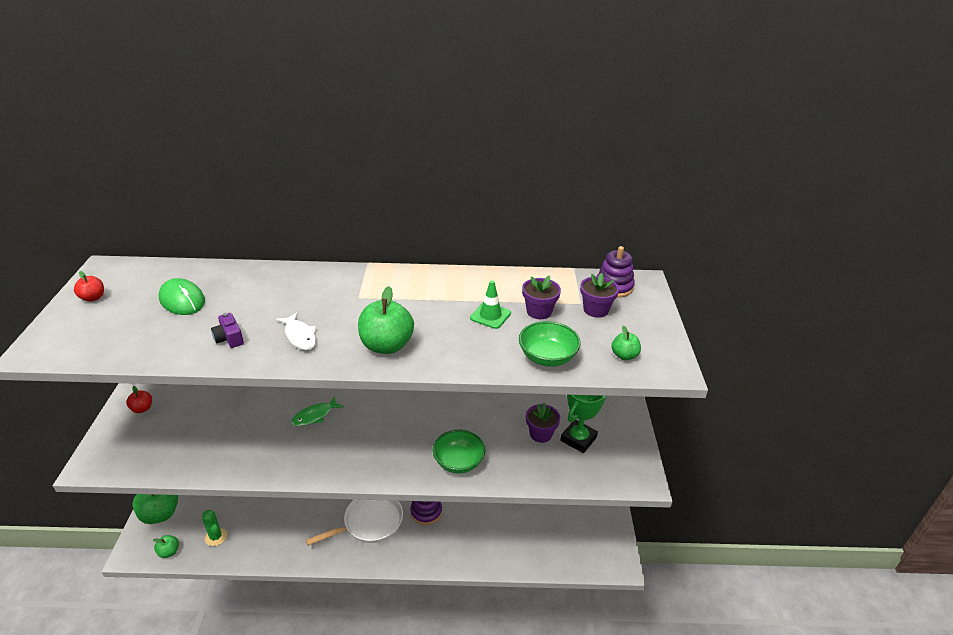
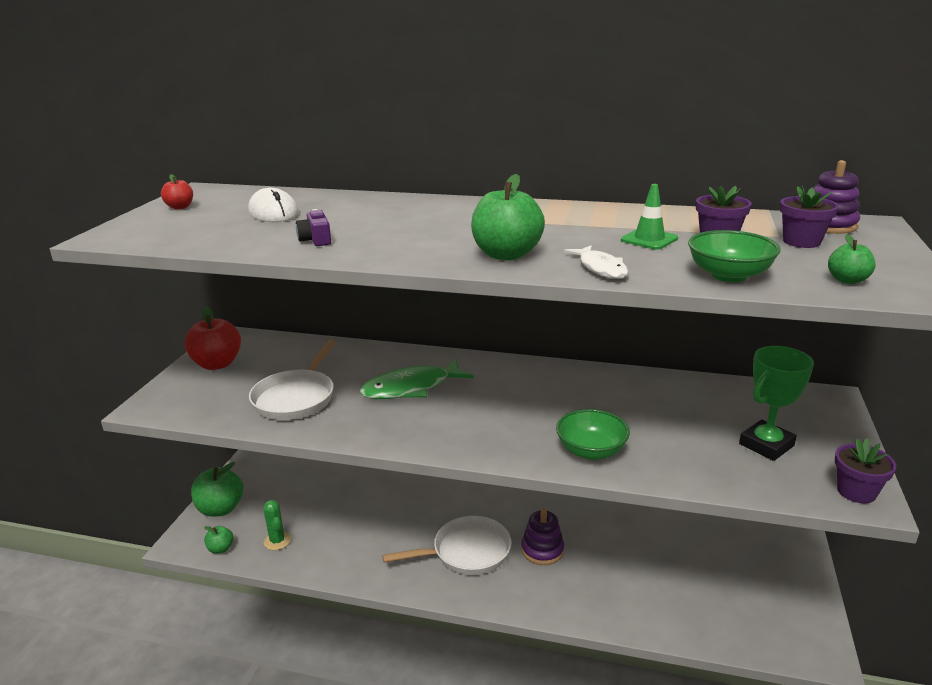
camera: 15 degrees right, 10 degrees down
(142, 409) = (217, 364): red apple -> red apple, size x1.93
(182, 300) = (273, 212): green mouse -> white mouse
(221, 438) = (296, 398): none -> white pan
(300, 336) = (399, 242): white fish -> white fish (600, 268)
(314, 416) = (411, 388): green fish -> green fish, size x1.69
(540, 434) = (710, 434): purple flower pot -> purple flower pot (856, 492)

